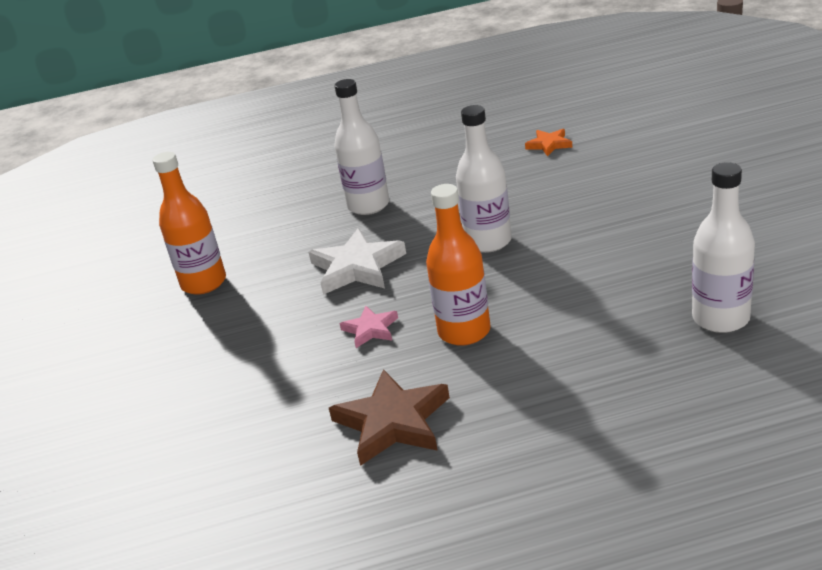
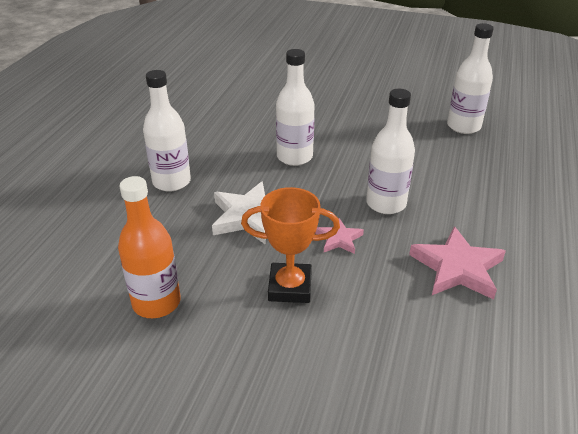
camera: 65 degrees left, 5 degrees up
(274, 335) = (290, 287): none -> orange trophy
(393, 422) = (457, 268): brown star -> pink star
(464, 331) = (386, 203): orange bottle -> white bottle
(549, 144) = (214, 95): orange star -> none

